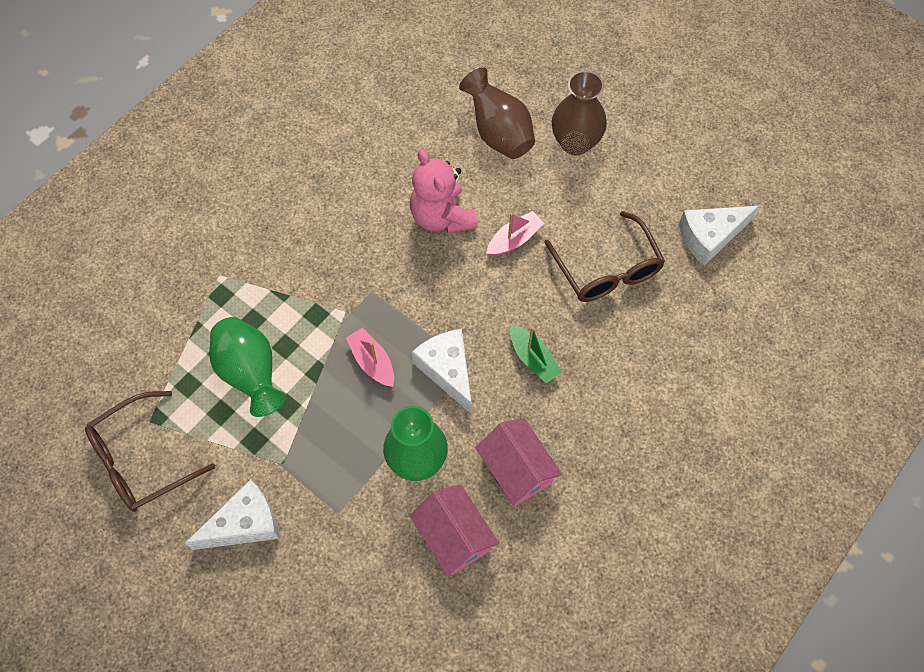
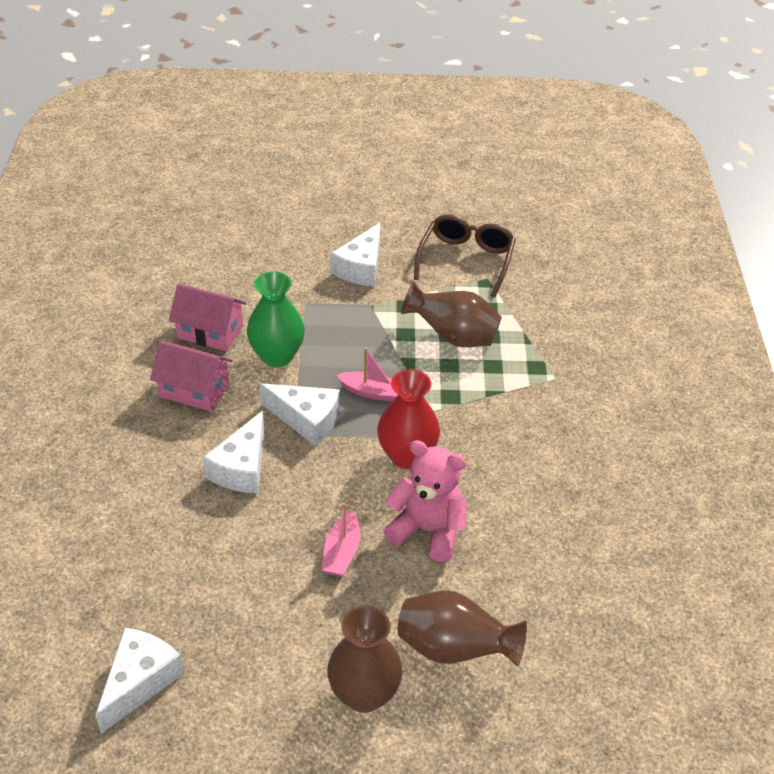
camera: 140 degrees right, 20 degrees down
(251, 374) = (453, 337): green vase -> brown vase
(401, 284) = (407, 456): none -> red vase
(533, 358) = (242, 467): green boat -> white cheese
(607, 270) = (229, 580): brown glasses -> none

